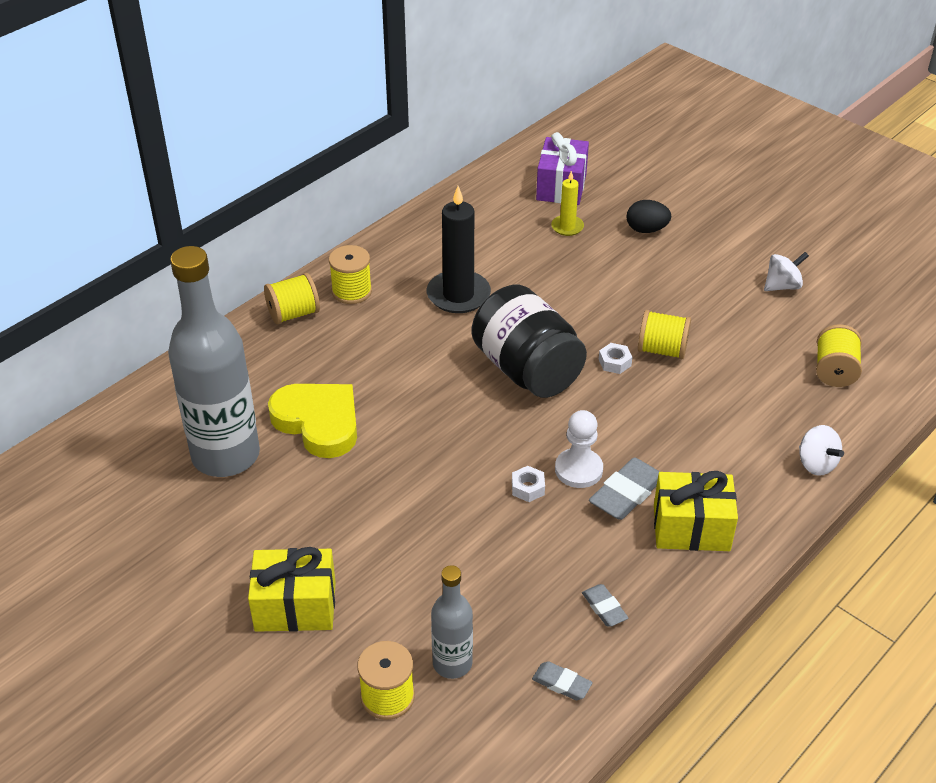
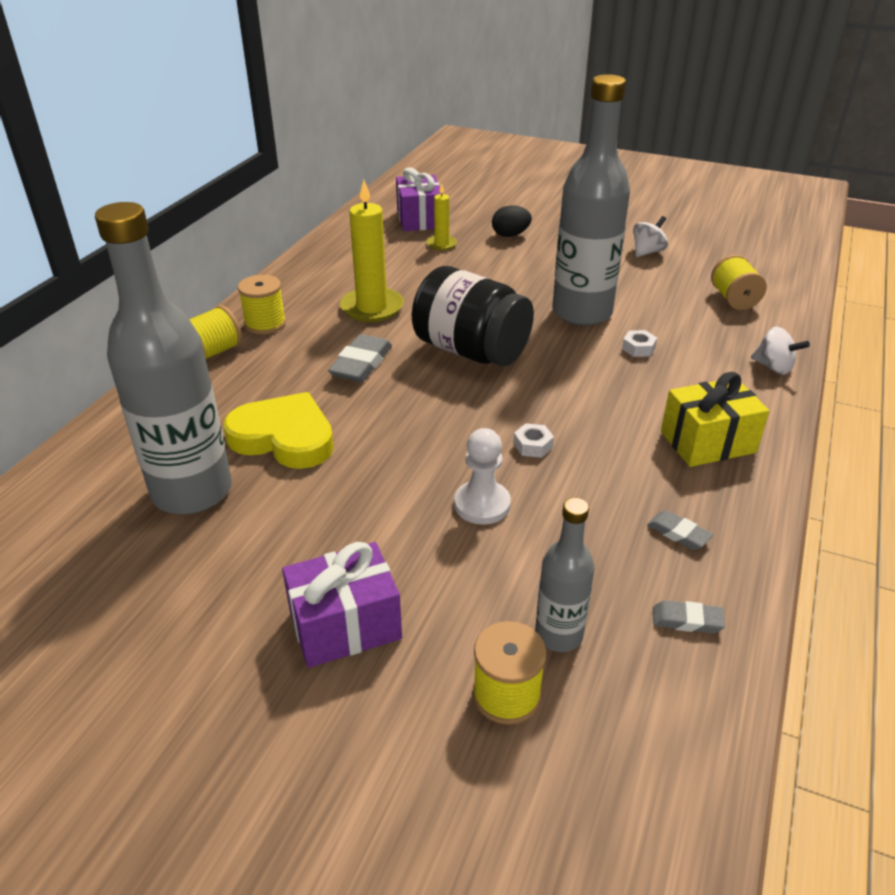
camera: 20 degrees left, 5 degrees down
(295, 606) = (345, 625): yellow gift -> purple gift
(458, 295) = (372, 308): black candle -> yellow candle
(578, 470) = (571, 419): white pawn -> white pawn (482, 504)
(614, 362) = (547, 329): white nut -> white nut (638, 348)
(627, 493) = (629, 428): grey eraser -> grey eraser (361, 364)
(662, 350) = (582, 312): yellow spool -> grey bottle

